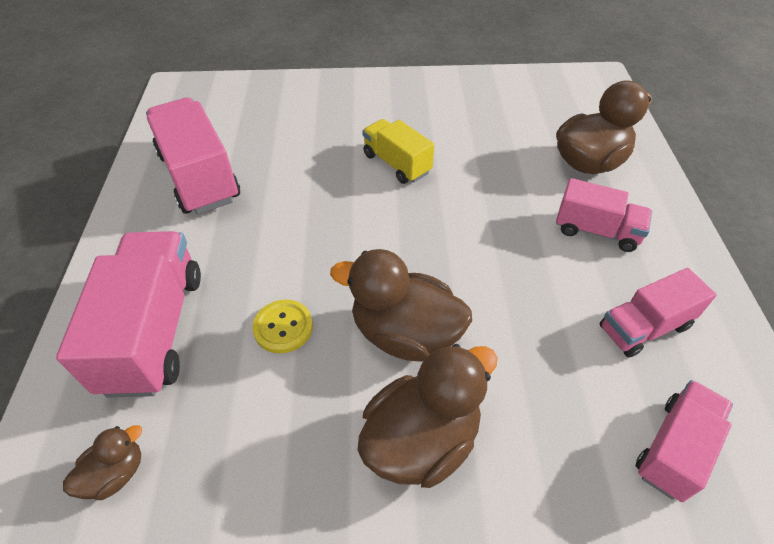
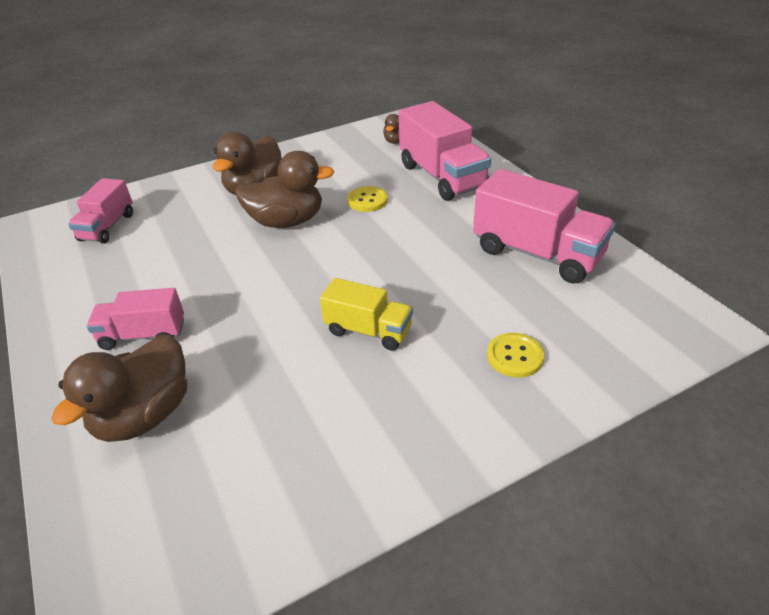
camera: 155 degrees right, 10 degrees down
(312, 112) = (515, 356): none -> yellow button
(644, 327) = (112, 276): pink truck -> none

